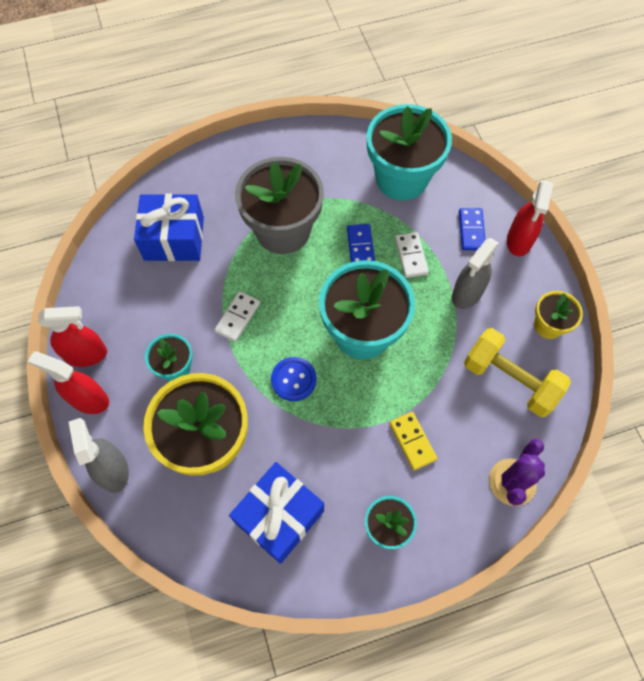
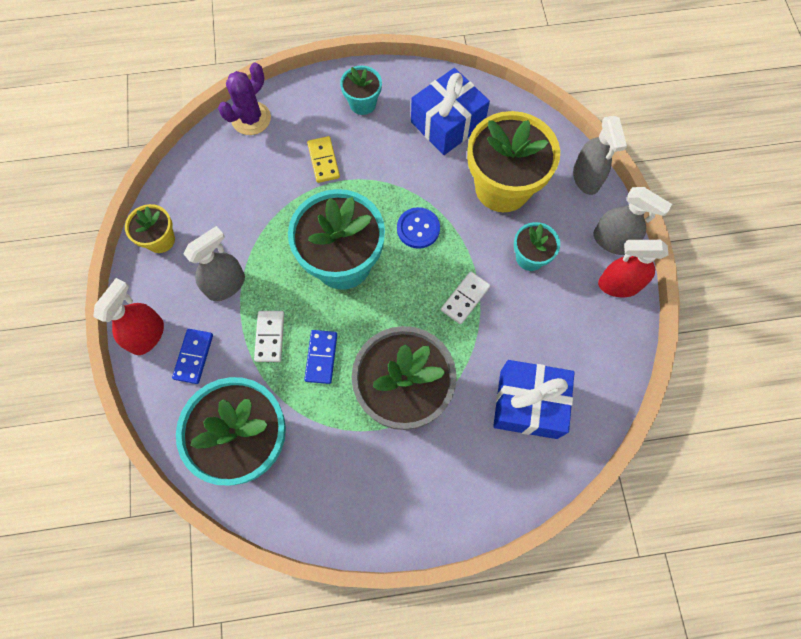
camera: 170 degrees left, 5 degrees up
(89, 399) = (612, 241): red spray bottle -> grey spray bottle
(509, 380) = (219, 196): yellow dumbbell -> none

